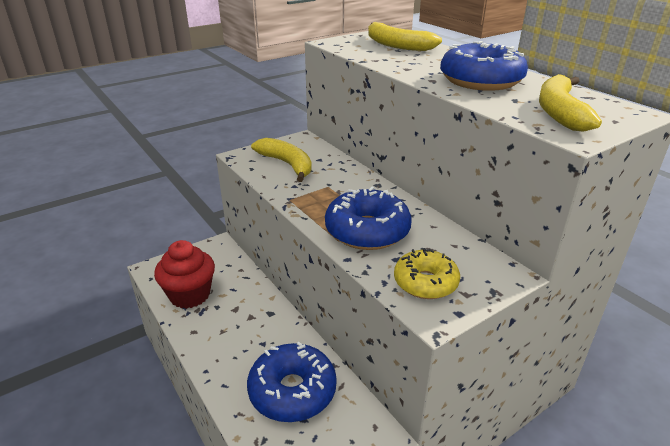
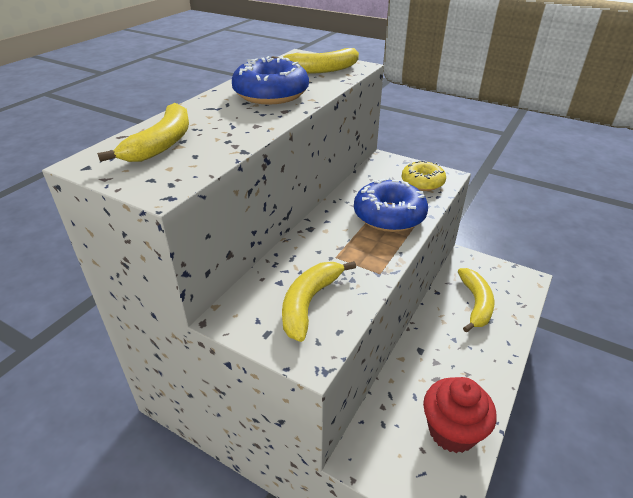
camera: 115 degrees left, 5 degrees up
(292, 391) = (476, 304): blue donut -> yellow banana

